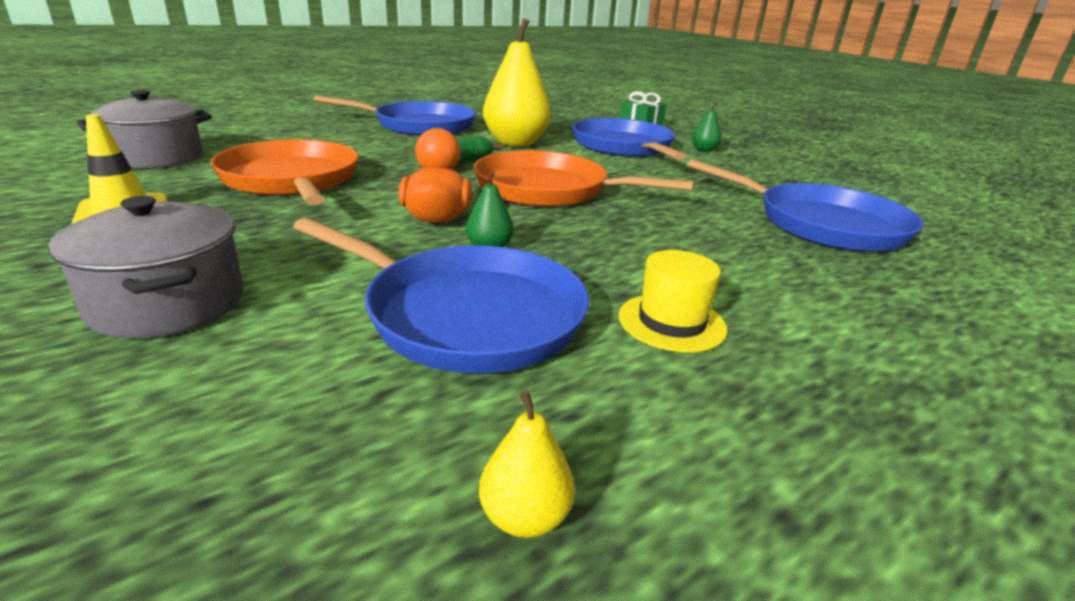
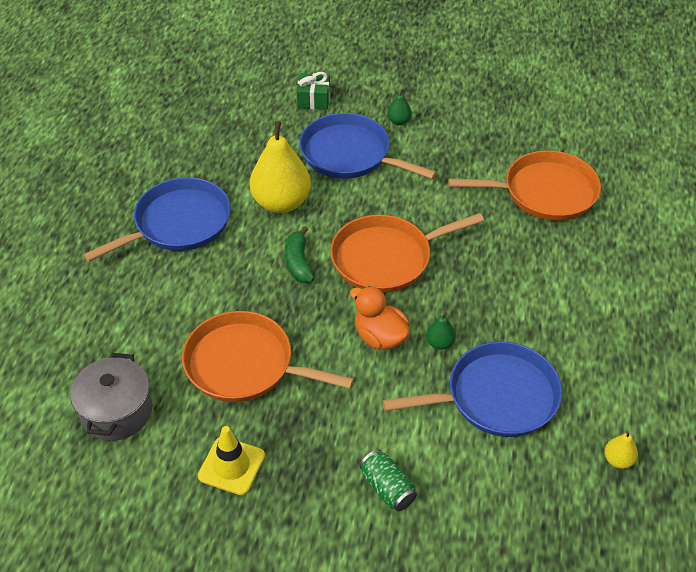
camera: 40 degrees left, 20 degrees up
(168, 303) = (387, 488): grey pot -> green can
(671, 322) = (565, 338): yellow hat -> none
(822, 224) = (544, 192): blue pan -> orange pan

